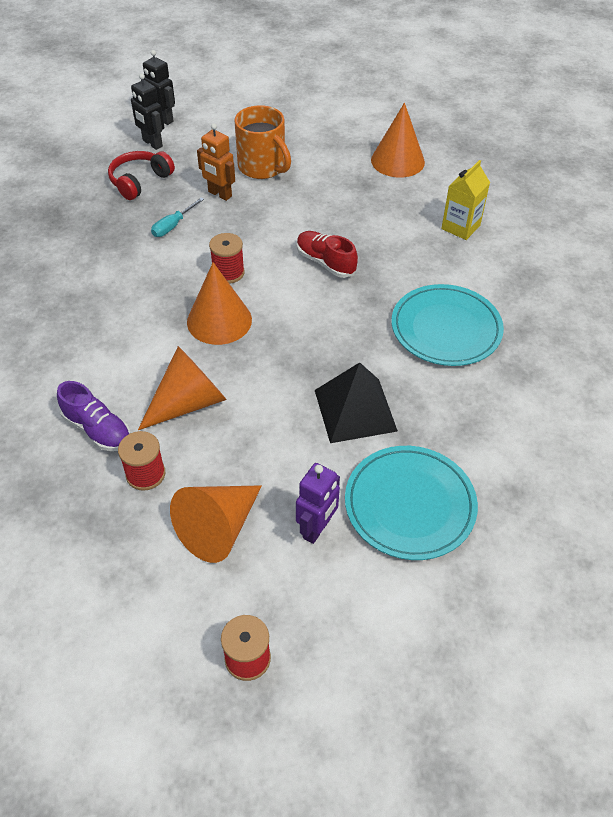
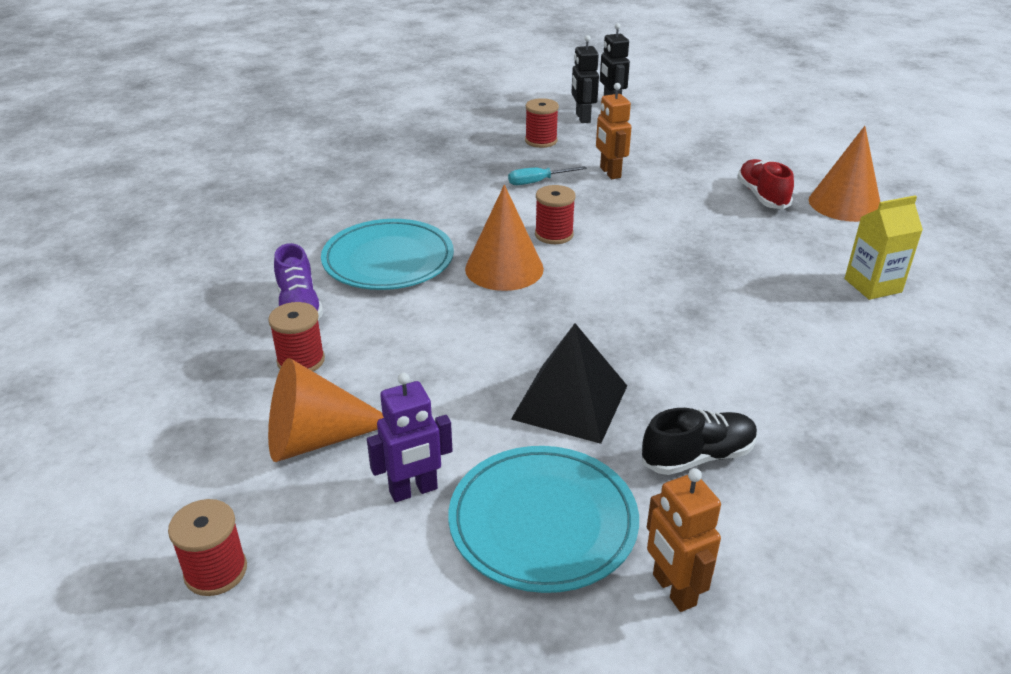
camera: 35 degrees right, 15 degrees down
(139, 181) = (541, 141): red headphones -> red spool
(189, 402) = (403, 321): orange cone -> none
(263, 167) = (678, 165): orange mug -> none
(325, 262) = (669, 261): red shoe -> red shoe (762, 196)
(446, 329) = (760, 372): turquoise plate -> turquoise plate (388, 260)
(457, 410) = (698, 457): none -> black shoe
(509, 506) = (673, 590): none -> orange robot

